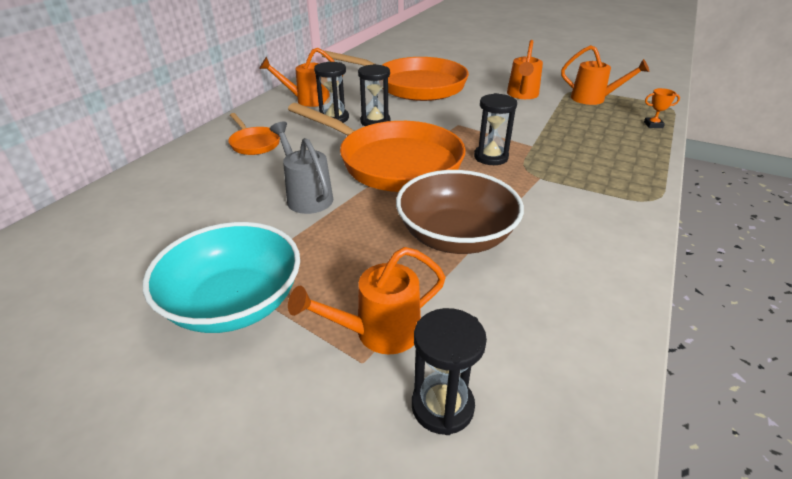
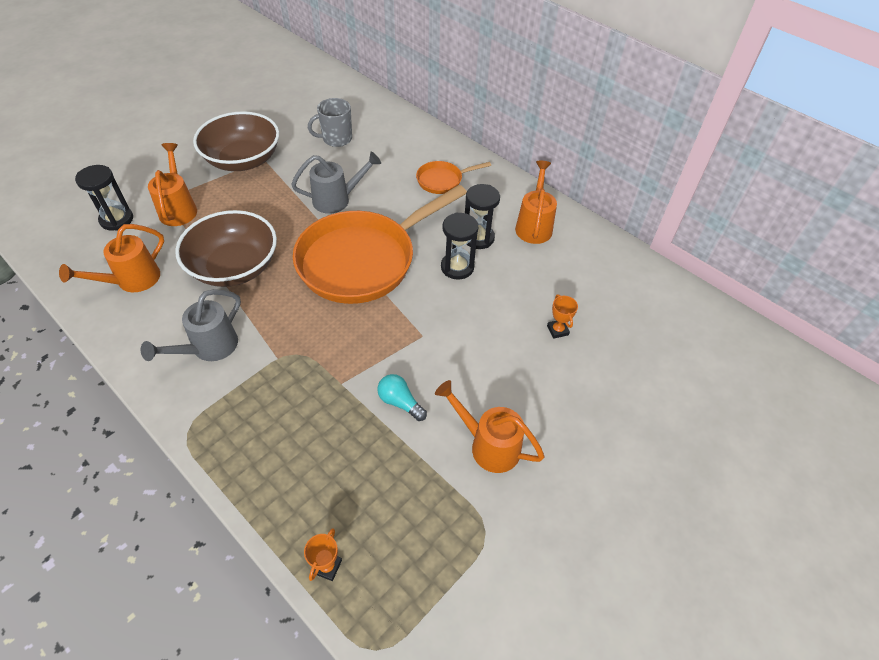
camera: 105 degrees right, 15 degrees up
(172, 226) = (336, 139): none -> grey mug
(234, 303) = (243, 160): turquoise bowl -> brown bowl
(414, 85) = (557, 330): orange pan -> orange trophy
(491, 157) = (335, 335): black hourglass -> none
(523, 123) = (400, 402): none -> turquoise light bulb
(568, 217) = (209, 348): none -> grey watering can
(593, 99) = (443, 540): orange watering can -> orange watering can (132, 280)

